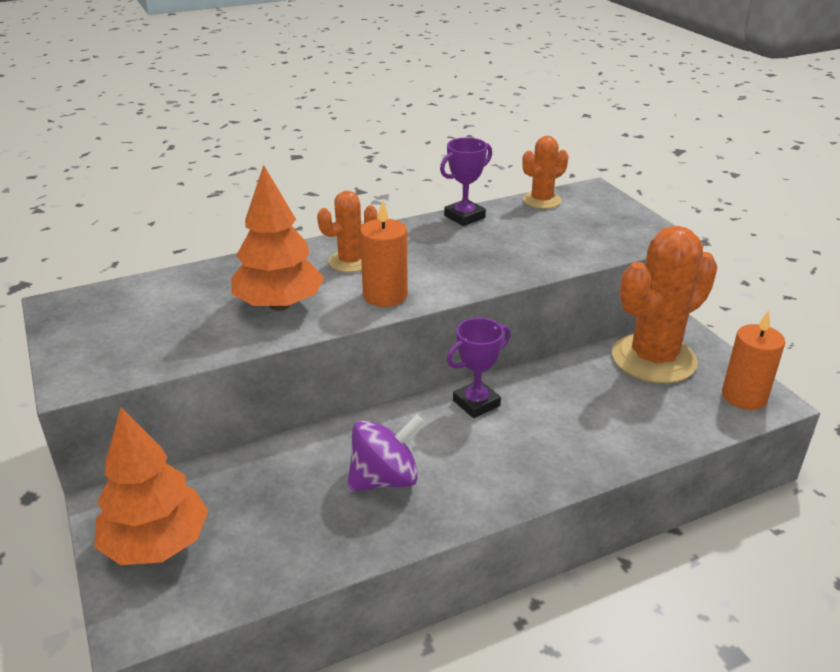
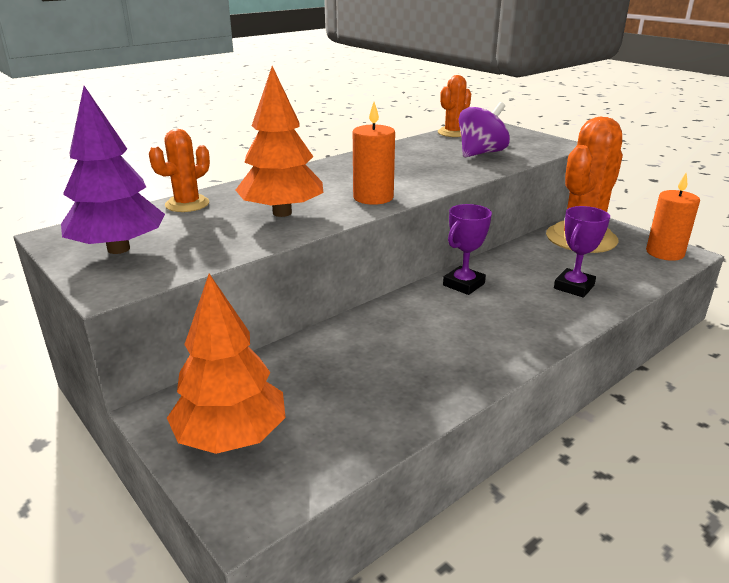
camera: 15 degrees left, 5 degrees down
(103, 332) = (118, 249): none -> purple tree
(350, 262) = (325, 180): orange cactus -> orange cactus (187, 204)
(385, 479) = (422, 349): purple spinning top -> purple spinning top (481, 153)
(464, 217) = (400, 146): purple trophy -> purple trophy (574, 287)

